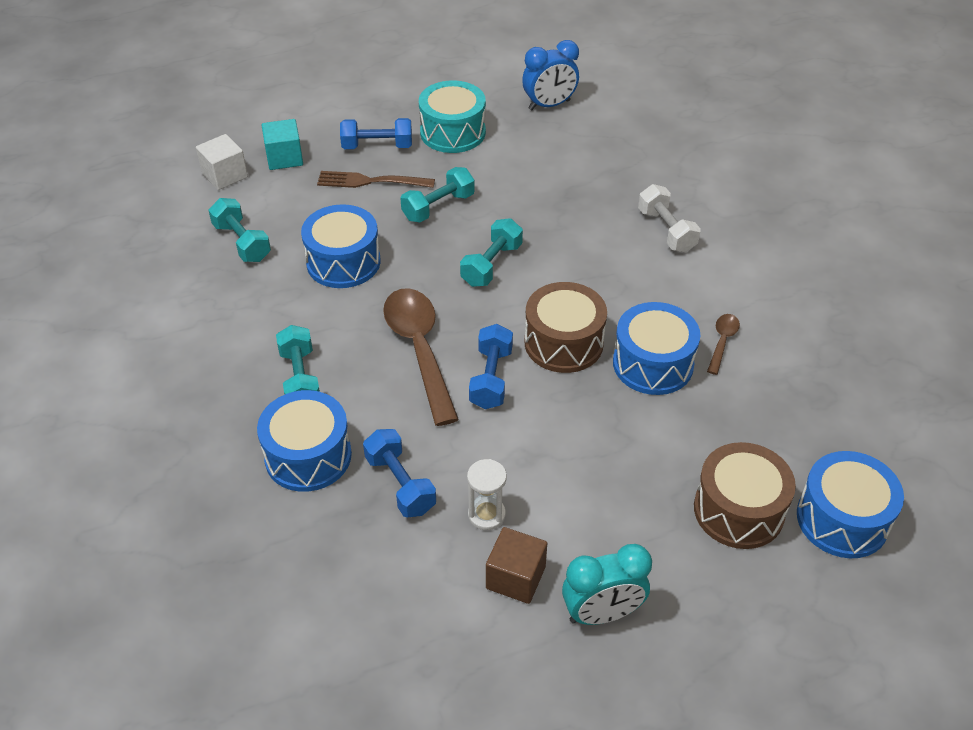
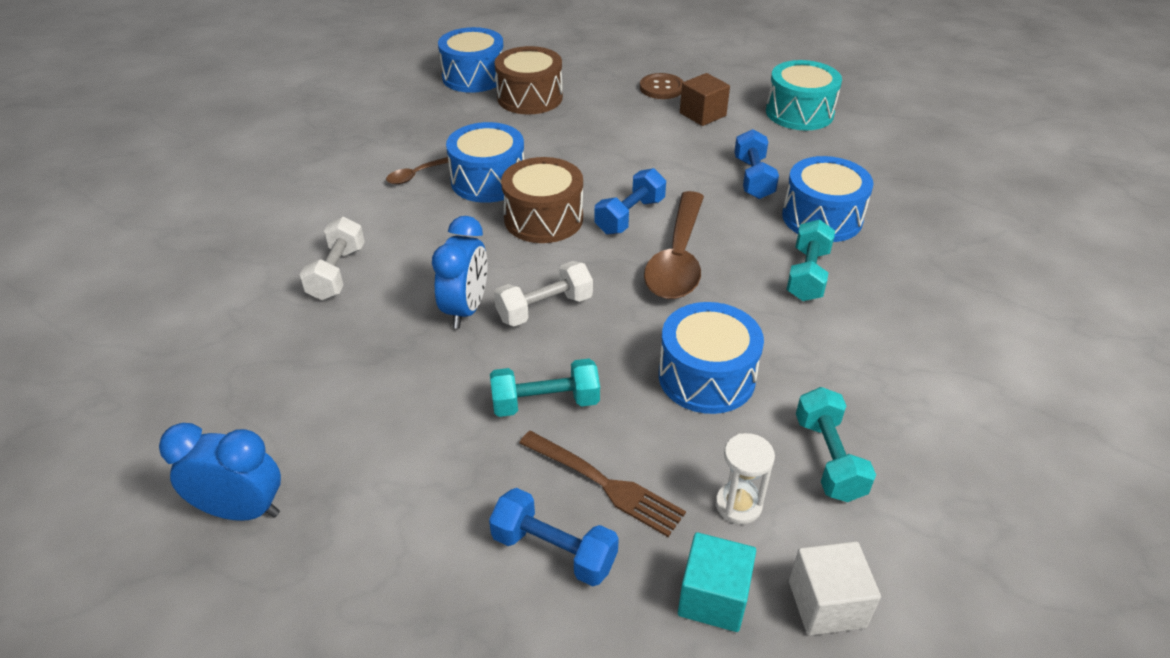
camera: 150 degrees left, 5 degrees down
(453, 132) = (424, 524): turquoise drum -> turquoise drum (799, 113)
(486, 515) = (699, 145): white hourglass -> white hourglass (738, 505)
(491, 265) = (544, 308): turquoise dumbbell -> white dumbbell
(546, 242) = (466, 309): none -> blue clock
(602, 613) = (661, 88): turquoise clock -> brown button

